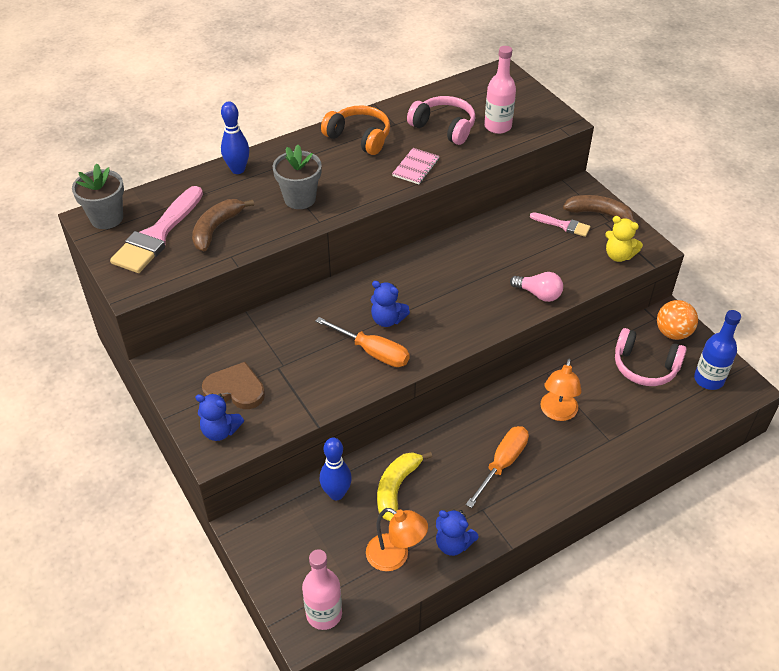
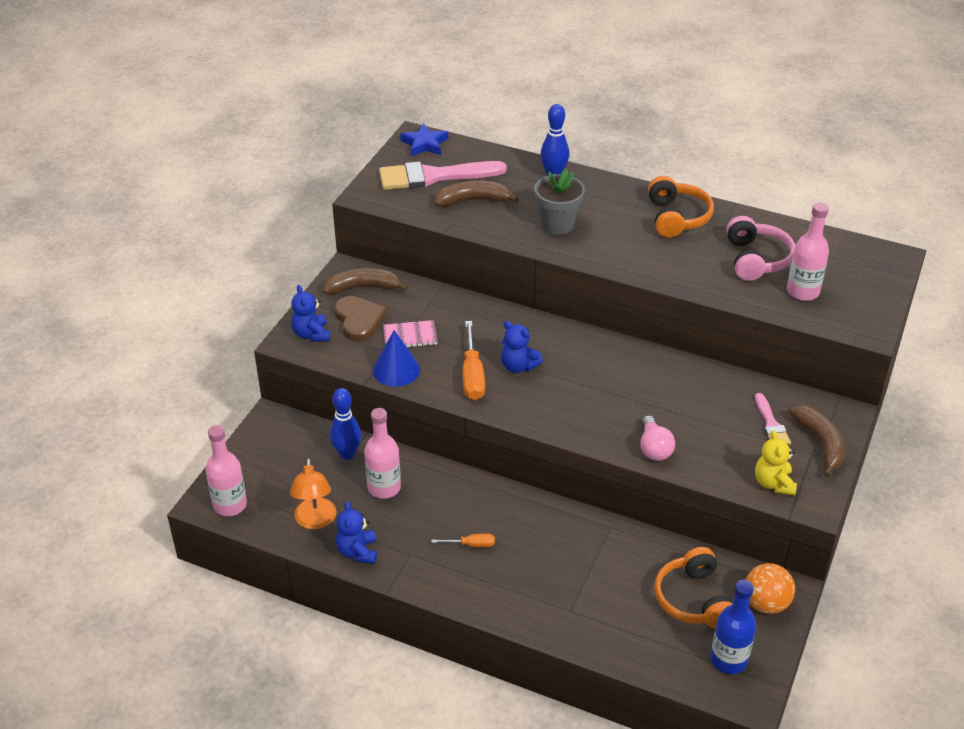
camera: 55 degrees right, 5 degrees down
(107, 218) = (424, 144): grey flower pot -> blue star
(196, 366) = (362, 288): none -> brown banana
(321, 396) = (396, 370): none -> blue cone
(387, 320) = (518, 366): blue teddy bear -> blue teddy bear turned 45 degrees counterclockwise
(396, 488) = (384, 487): yellow banana -> pink bottle
(416, 167) = (678, 268): pink notebook -> pink notebook (410, 336)
(502, 464) = (471, 545): orange screwdriver -> orange screwdriver, size x0.54
(557, 413) = (567, 557): orange lamp -> none
(645, 367) = (693, 599): pink headphones -> orange headphones

